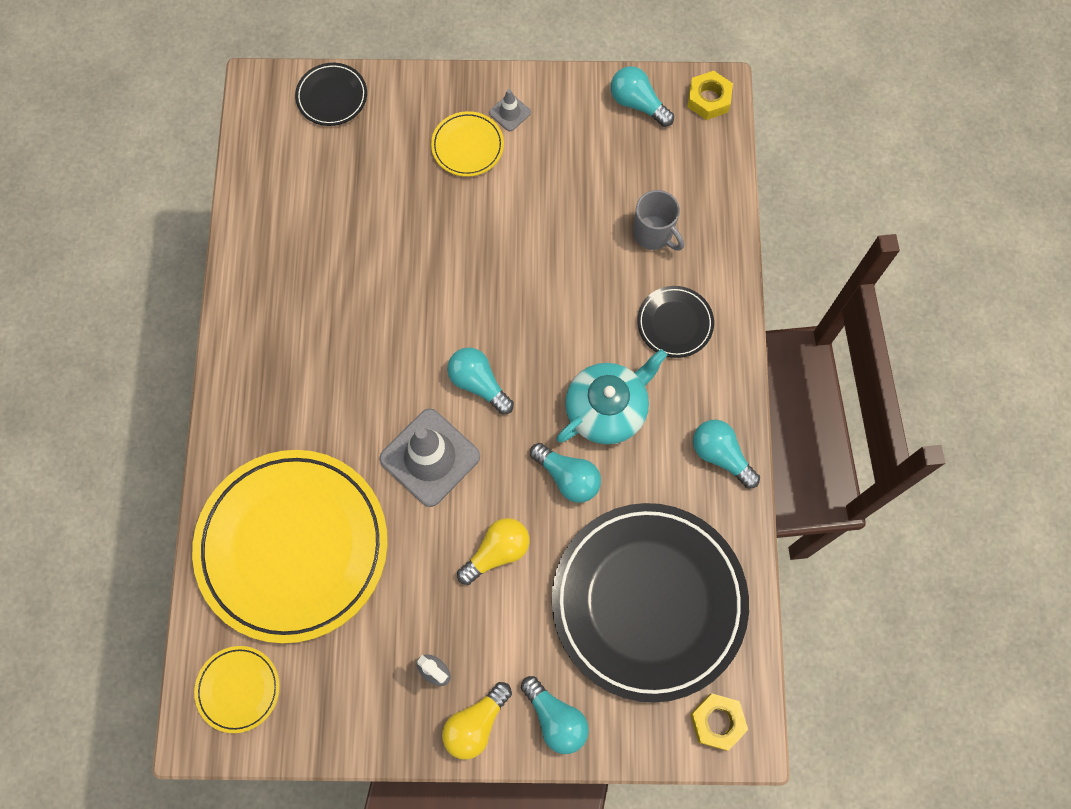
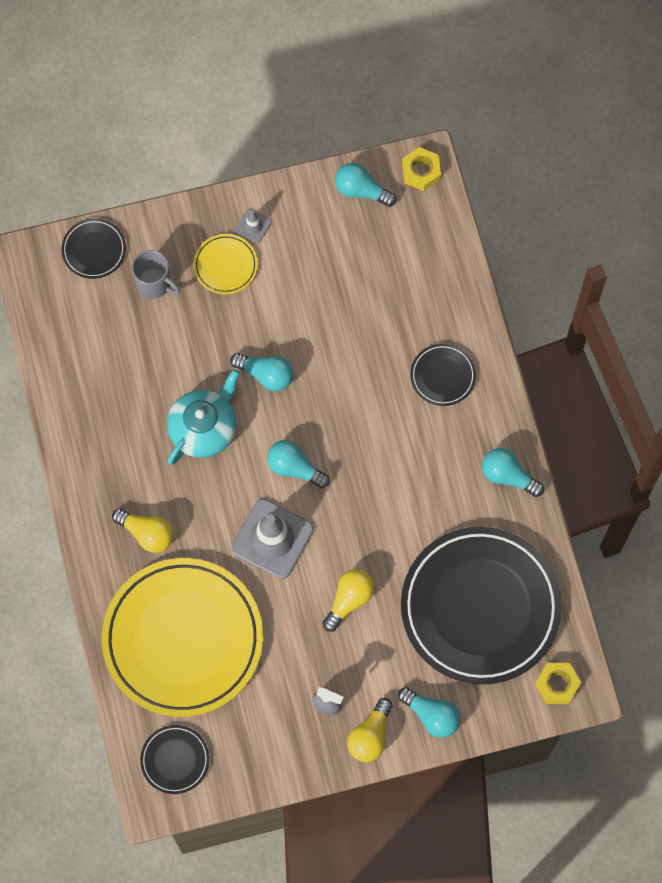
camera: 15 degrees left, 0 degrees up
(238, 689) = (175, 760): yellow plate -> black plate
(290, 414) = (146, 533): none -> yellow light bulb
(568, 477) = (389, 525): turquoise light bulb -> turquoise light bulb (266, 375)
(607, 408) = (406, 461): turquoise teapot -> turquoise teapot (204, 428)
(654, 234) = (405, 303): grey mug -> grey mug (155, 284)

